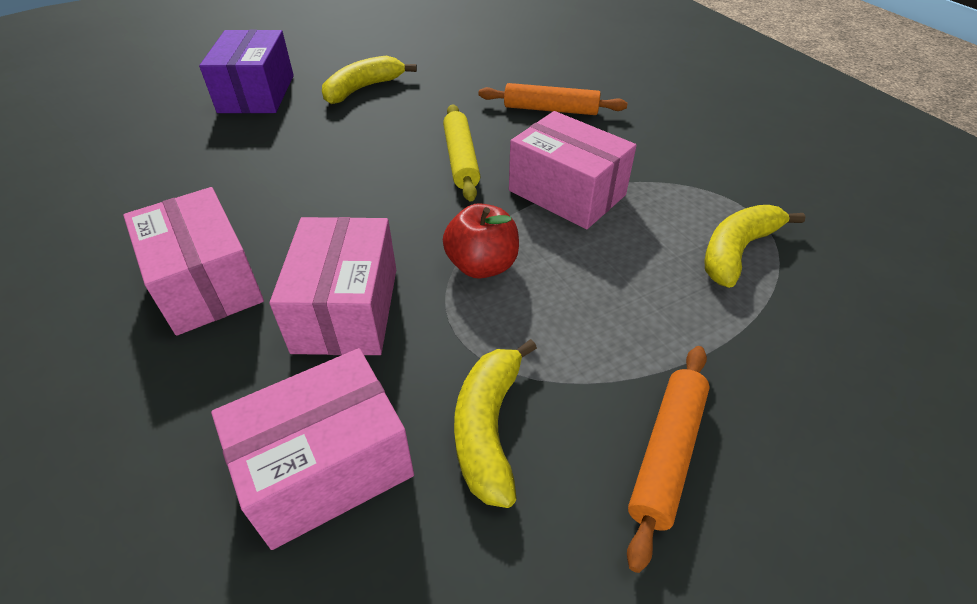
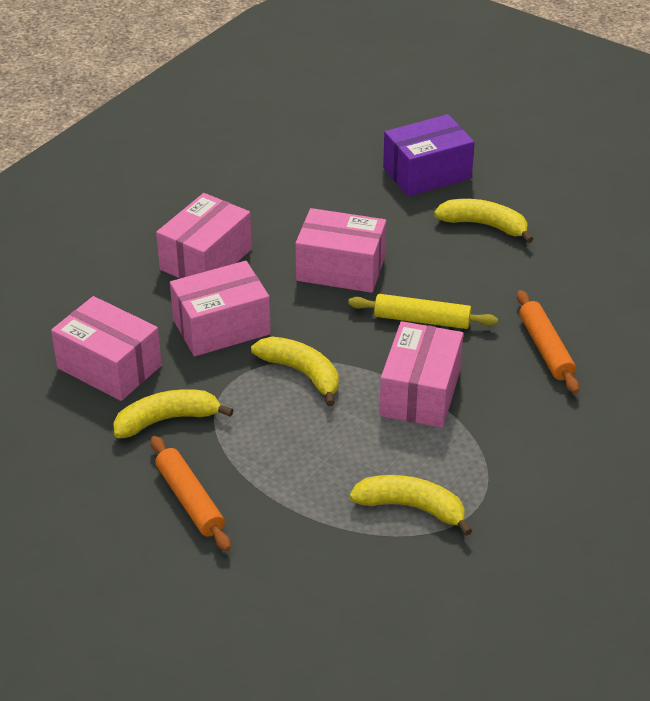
camera: 65 degrees right, 5 degrees down
(336, 184) = (341, 269): none -> pink box
(461, 159) = (422, 320): yellow rolling pin -> yellow rolling pin turned 45 degrees clockwise
(482, 265) = (302, 373): red apple -> yellow banana
(667, 454) = (190, 500): orange rolling pin -> orange rolling pin turned 60 degrees clockwise

